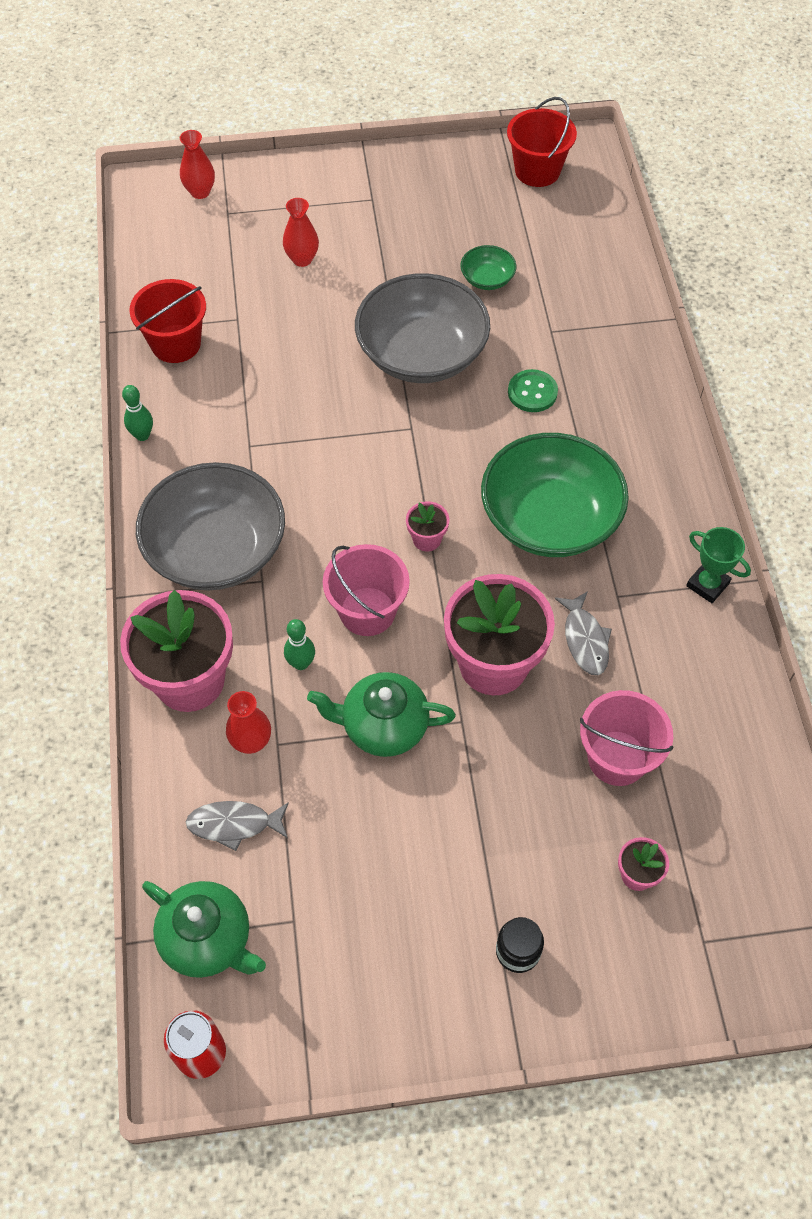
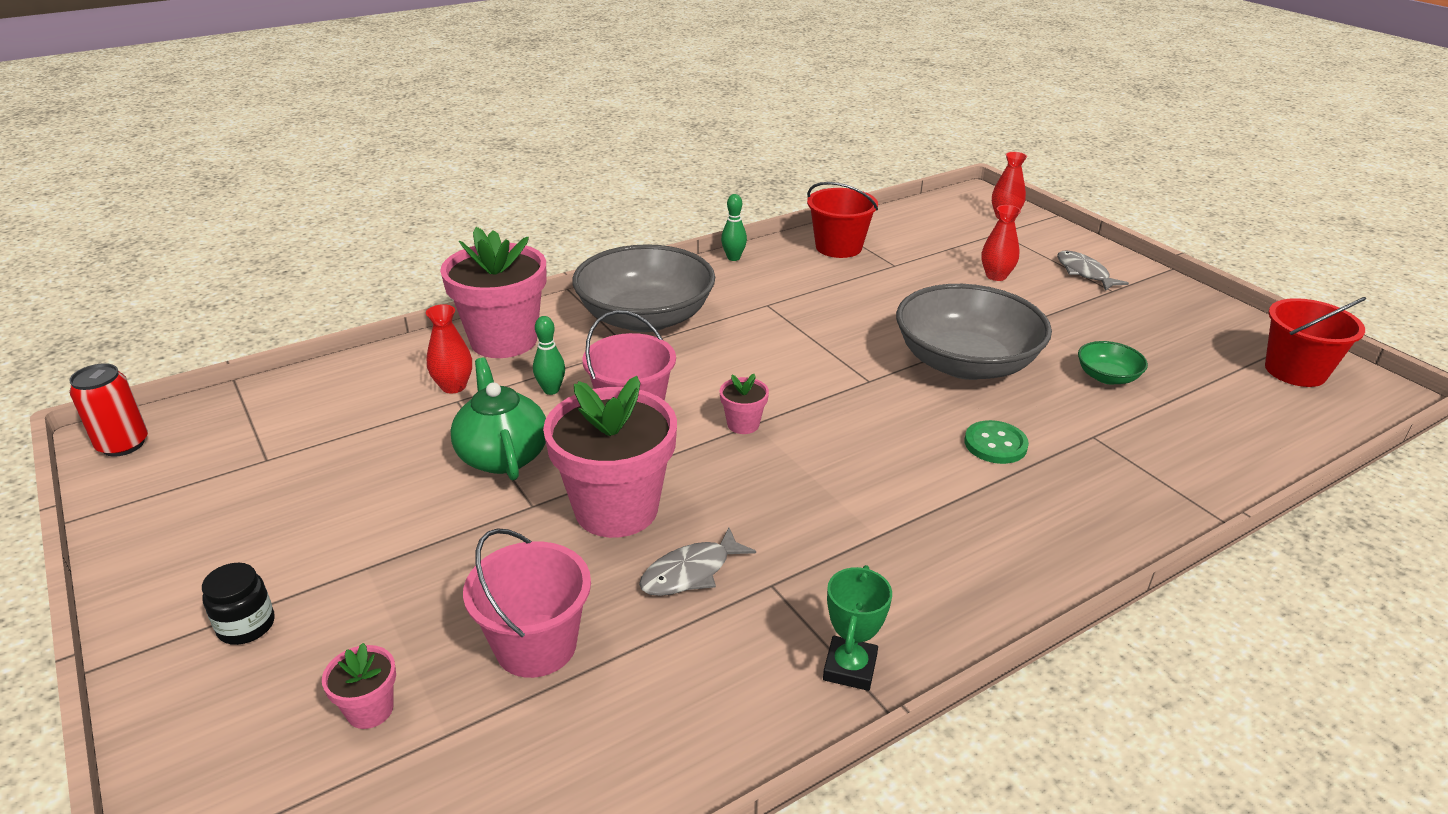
camera: 65 degrees right, 25 degrees down
(208, 939) = (241, 418): green teapot -> none
(234, 824) = (363, 400): grey fish -> grey fish (1084, 273)
(550, 518) = (838, 501): green bowl -> none

